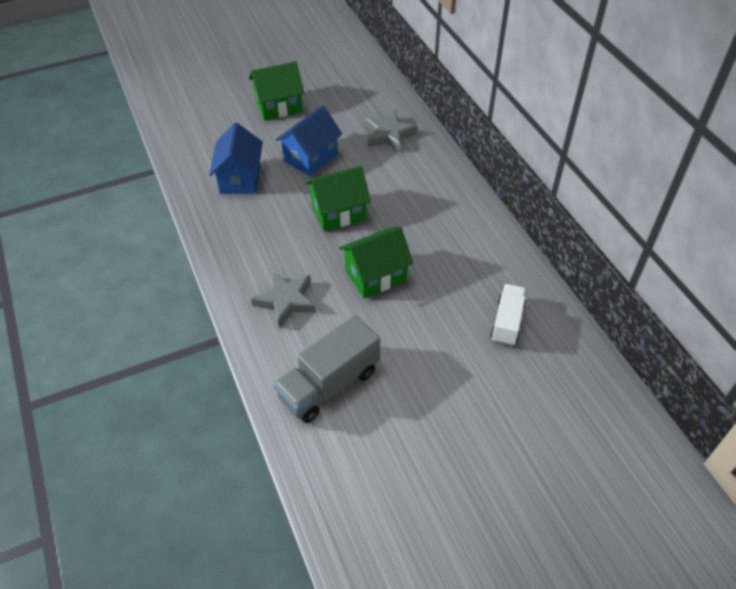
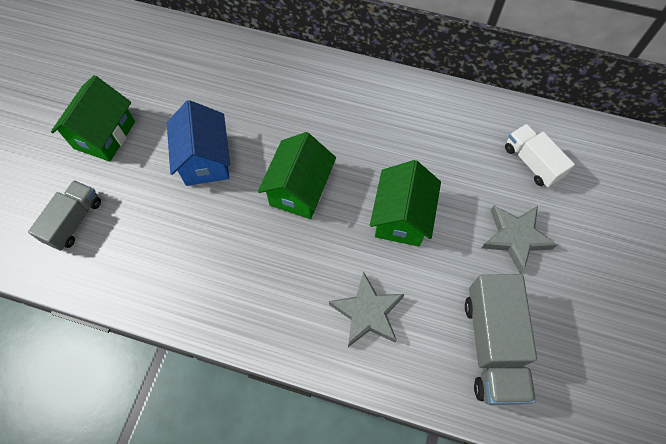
camera: 50 degrees left, 15 degrees up
(211, 133) = (74, 221): none -> grey truck
(240, 178) = (169, 240): blue house -> none
(388, 135) = (243, 79): grey star -> grey star (515, 238)

